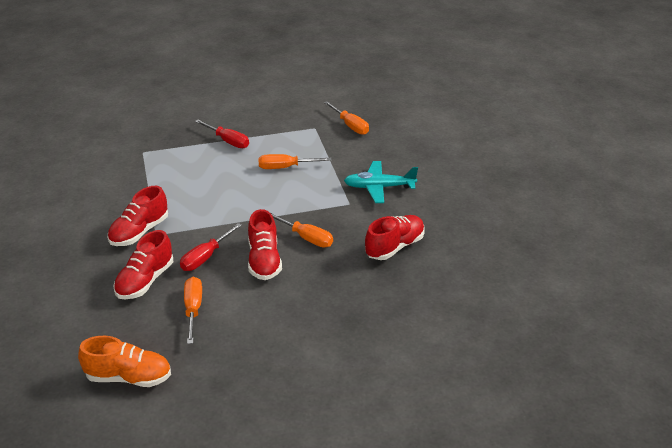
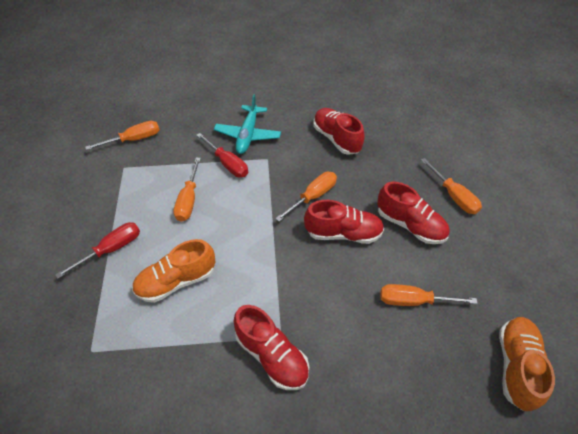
camera: 80 degrees left, 15 degrees up
(145, 281) = (365, 349): red shoe -> red shoe (410, 225)
(202, 176) = (177, 281): none -> orange shoe
(205, 257) = (331, 285): red screwdriver -> red screwdriver (228, 164)
(330, 340) = (454, 196): none -> orange screwdriver

